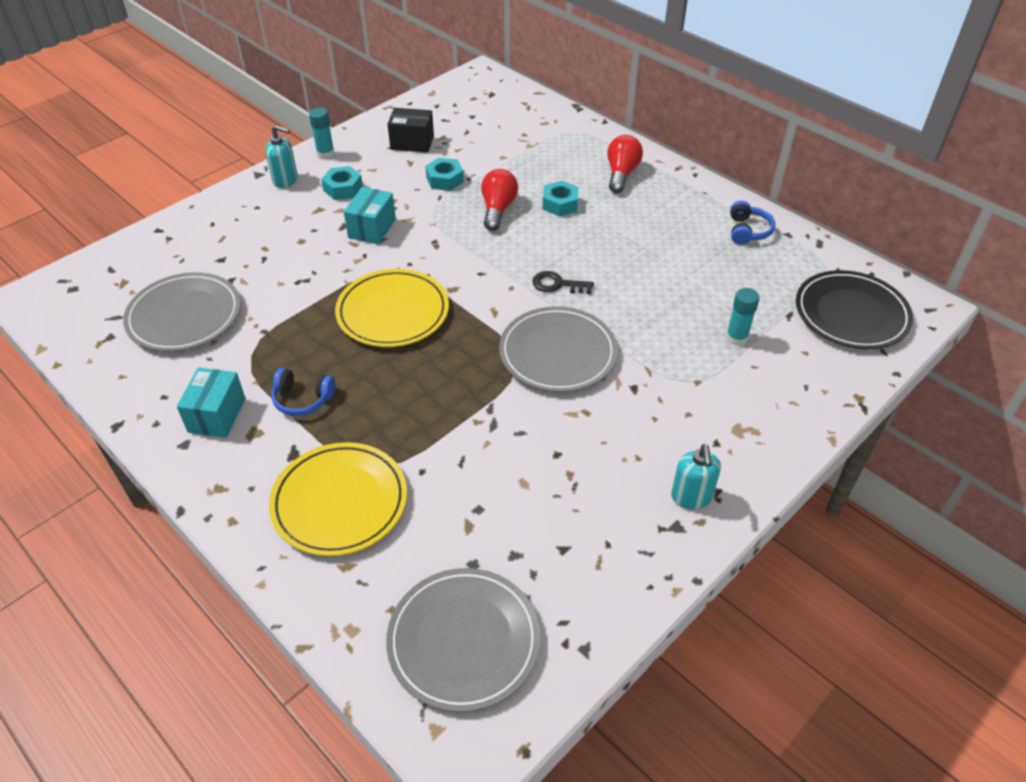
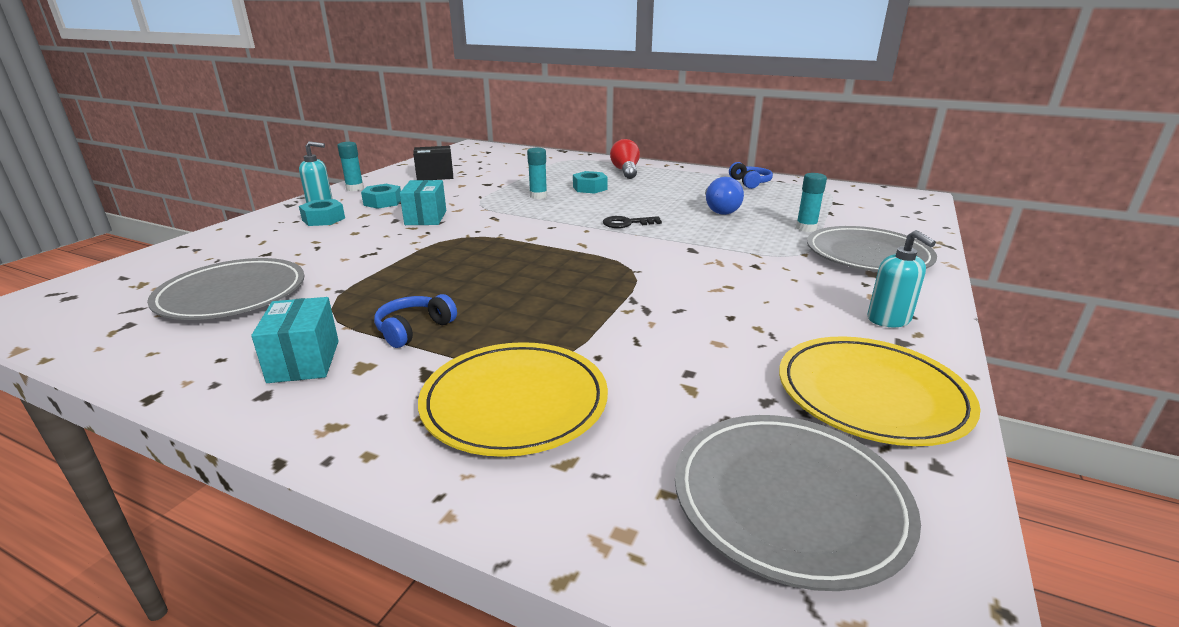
camera: 20 degrees left, 20 degrees down
(302, 399) = (414, 329): blue headphones -> blue headphones turned 135 degrees clockwise
(393, 312) = (481, 258): yellow plate -> yellow plate (871, 395)
(445, 180) = (478, 188): turquoise nut -> turquoise nut (323, 219)
(497, 209) = (538, 196): red light bulb -> turquoise glue stick
(558, 353) = (665, 257): grey plate -> grey plate (867, 255)
(671, 280) = (719, 209): none -> blue light bulb
(851, 314) = (873, 206): black plate -> none

